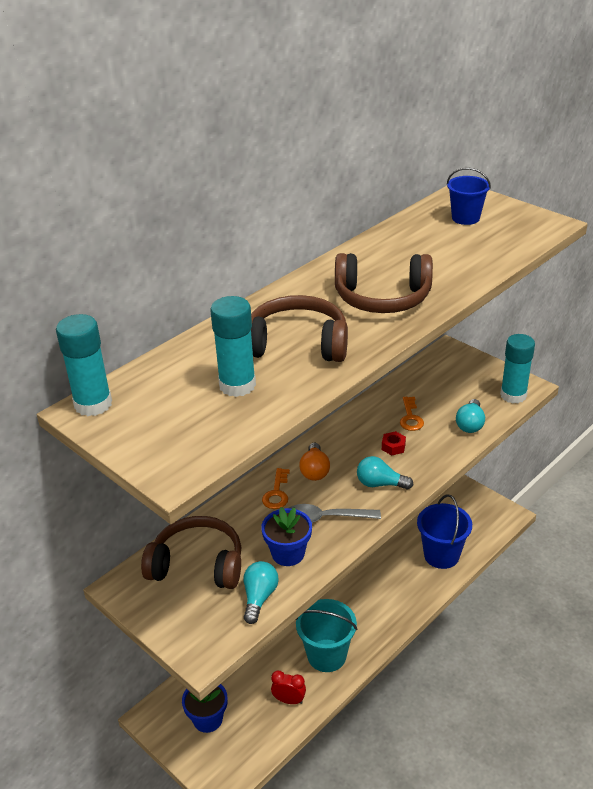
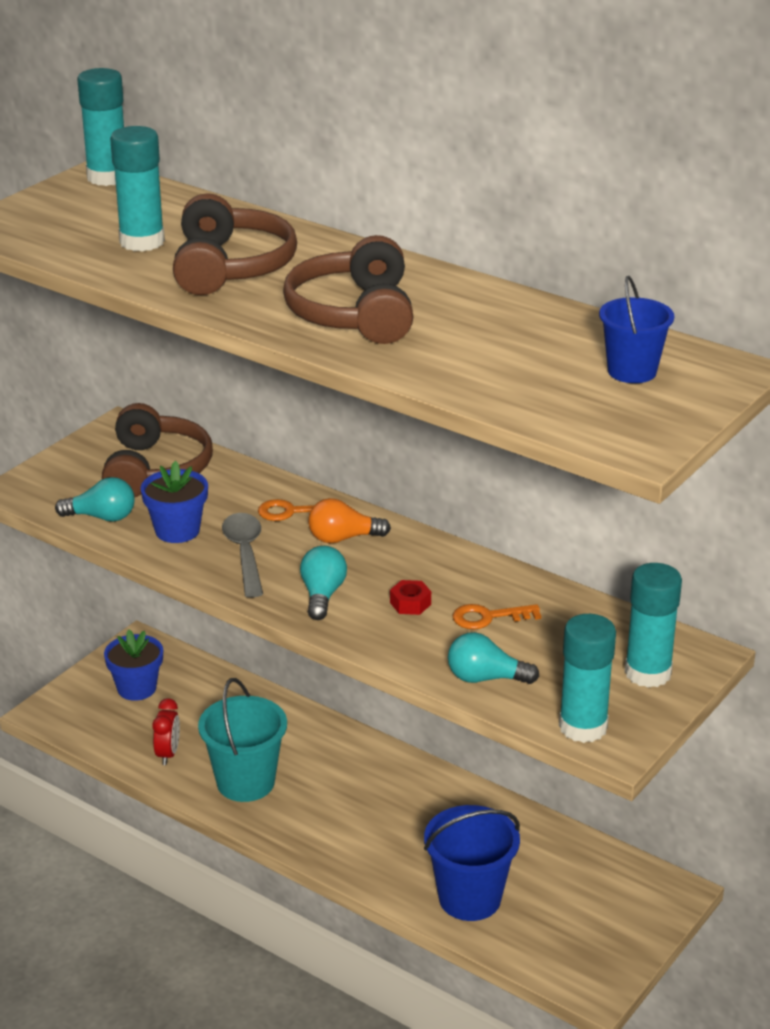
camera: 80 degrees right, 5 degrees down
(465, 369) = (648, 673): none -> turquoise glue stick

